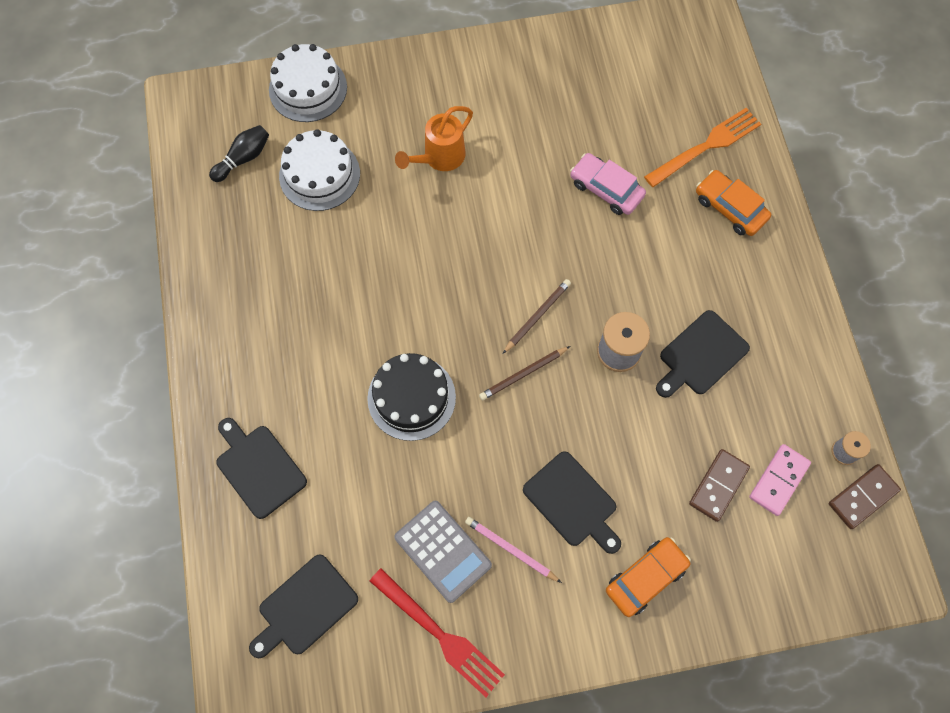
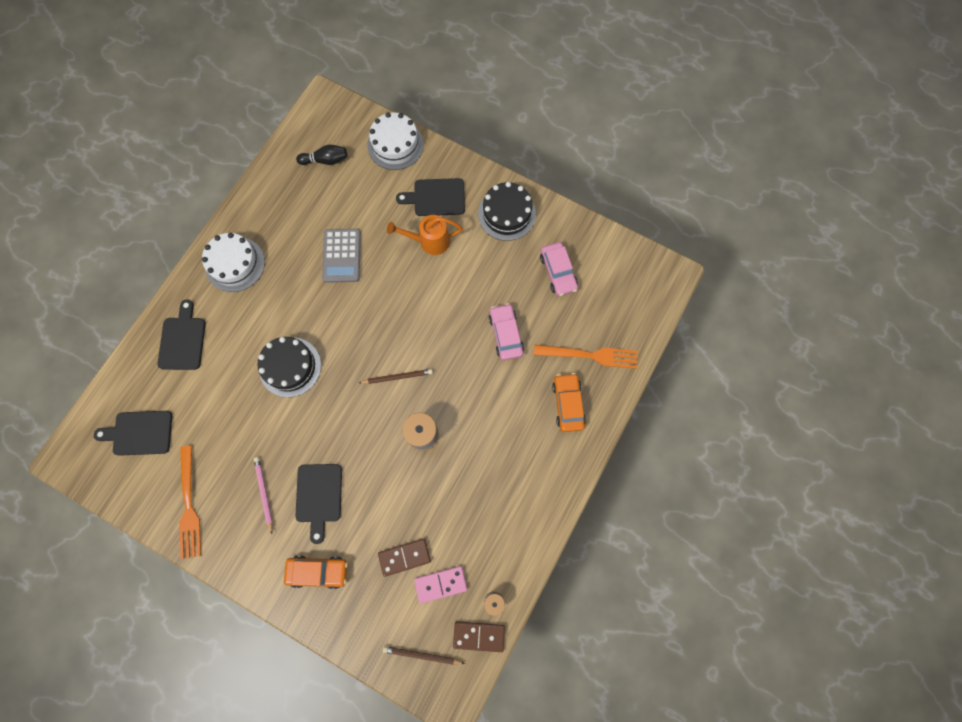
camera: 40 degrees right, 5 degrees up
(319, 175) = (356, 201): white cake -> white cake (235, 264)
(439, 634) = (189, 505): red fork -> orange fork
(442, 551) = (230, 463): grey calculator -> grey calculator (341, 256)
(493, 73) = (506, 214): none -> black cake
(523, 374) = (359, 403): brown pencil -> brown pencil (422, 655)
(599, 92) = (558, 272): none -> pink car
(701, 355) = (466, 476): black cutting board -> black cutting board (436, 197)

